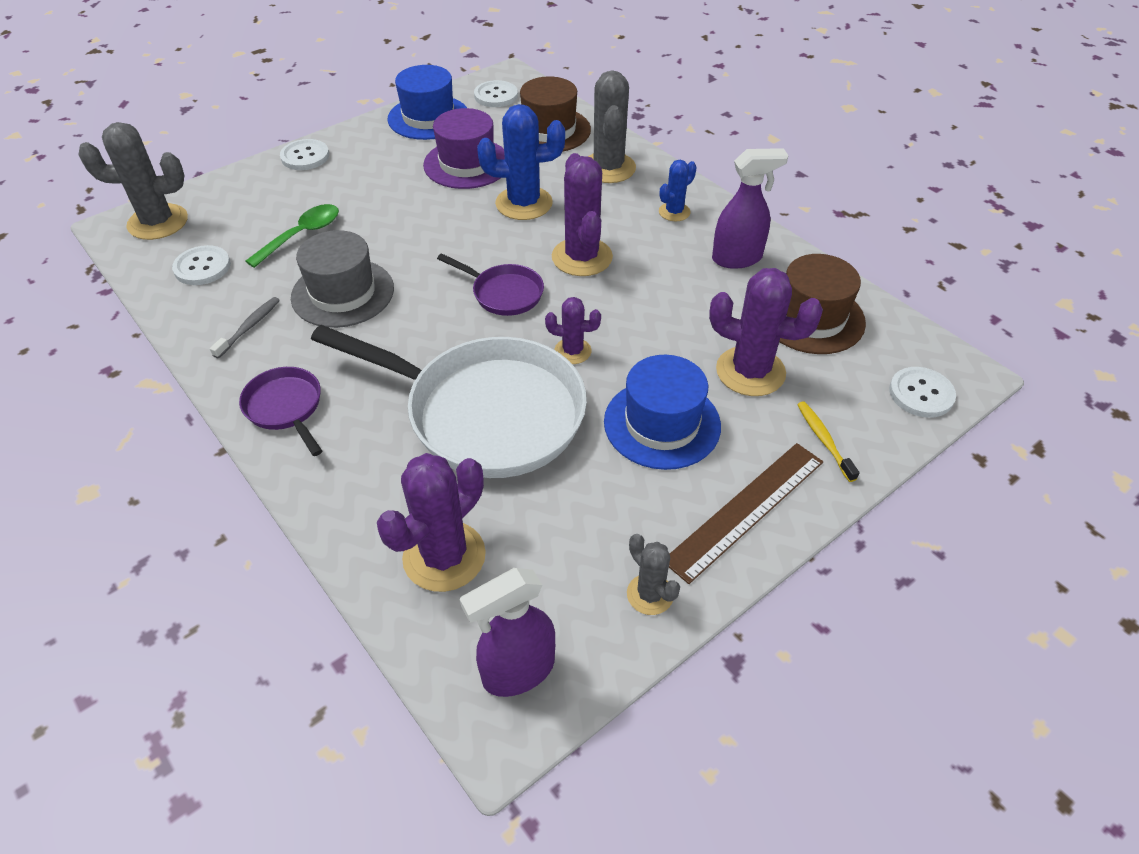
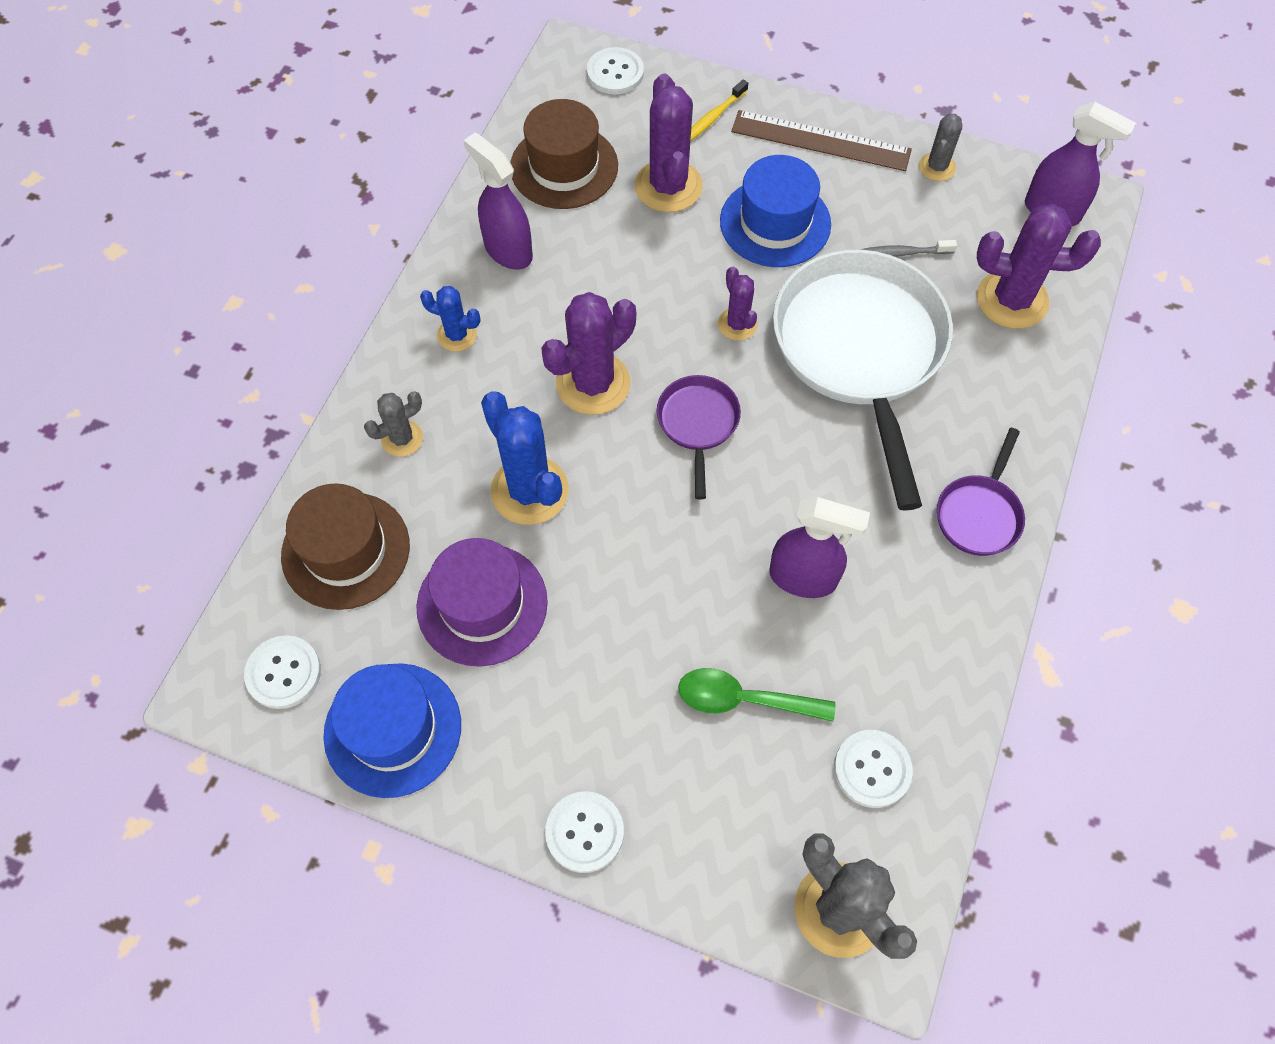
camera: 120 degrees left, 15 degrees up
(249, 327) = (916, 633): grey toothbrush -> grey toothbrush (901, 253)
(343, 293) = (803, 578): grey hat -> purple spray bottle
(608, 168) = (402, 438): grey cactus -> grey cactus, size x0.55

